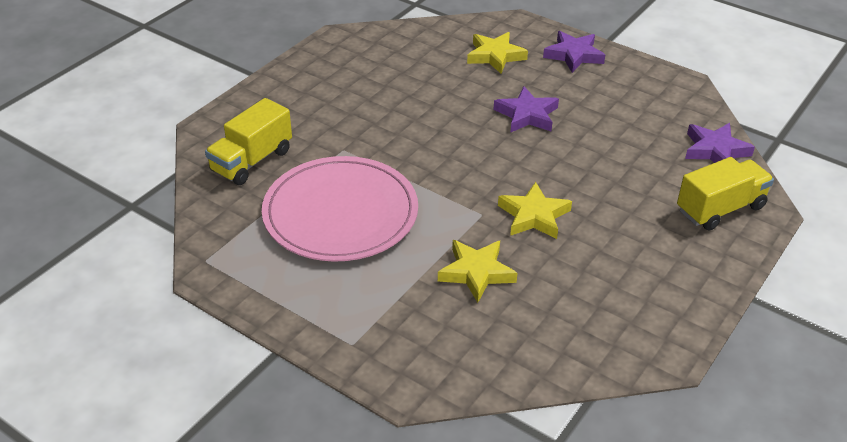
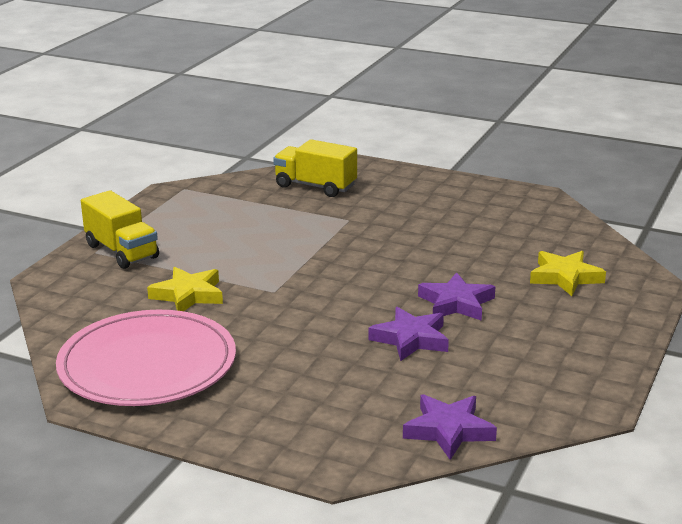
camera: 80 degrees right, 15 degrees down
(340, 213) = (256, 229): pink plate -> pink plate (147, 364)
(533, 216) = (279, 317): yellow star -> none
(574, 55) = (604, 325): purple star -> purple star (411, 339)
(720, 209) = (328, 433): yellow truck -> yellow truck (122, 251)

